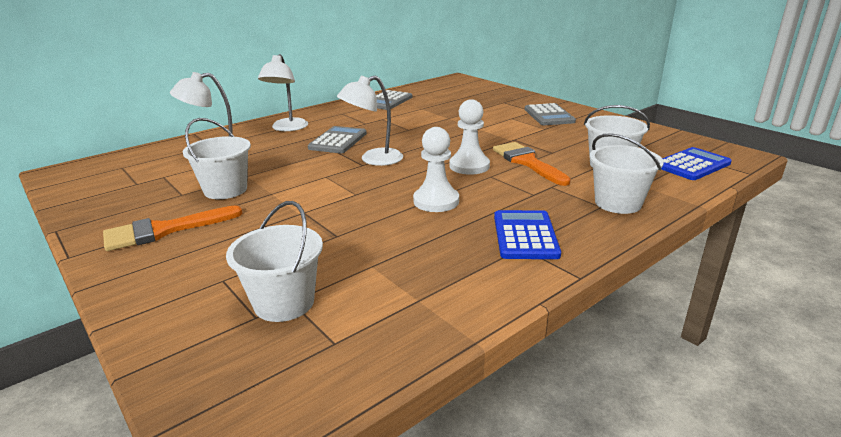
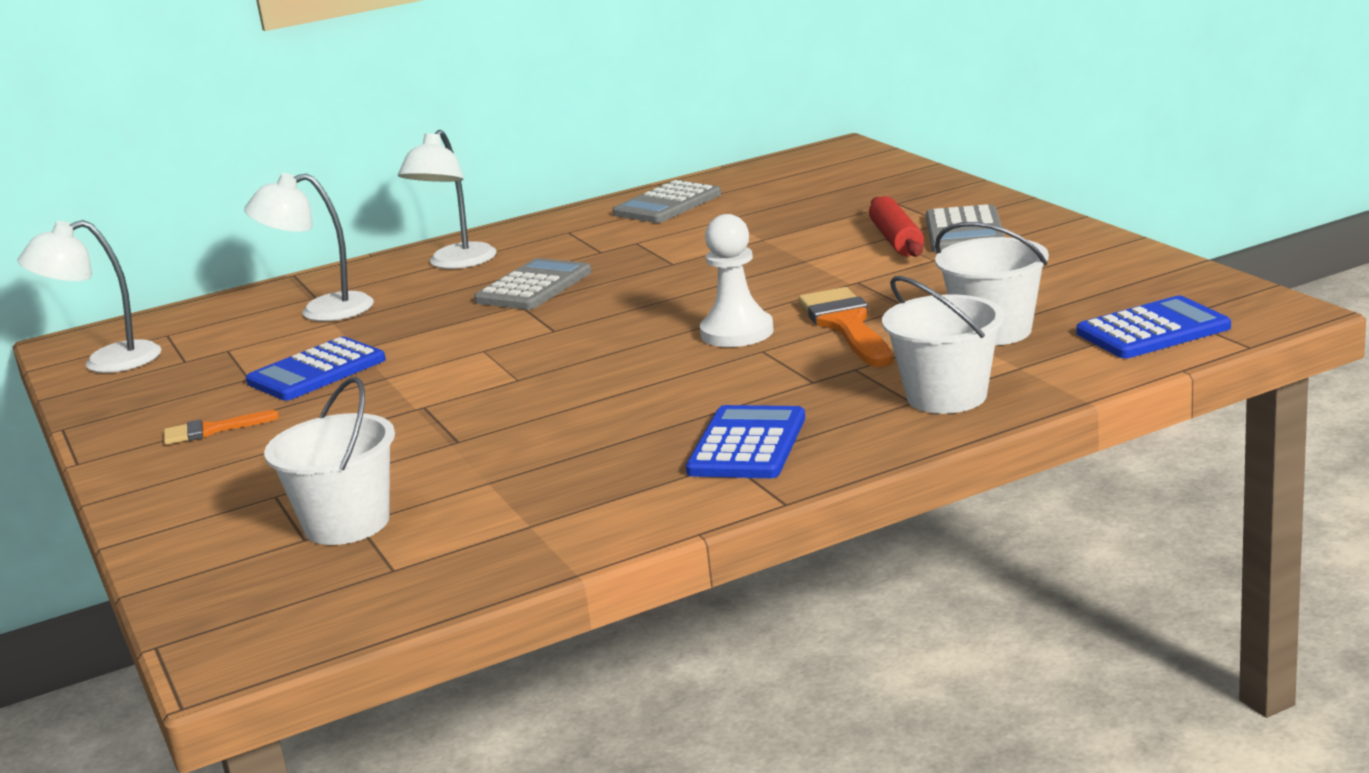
camera: 15 degrees right, 5 degrees down
(164, 230) = (212, 430): orange brush -> orange brush, size x0.56
(225, 190) = (316, 371): white bucket -> blue calculator
(373, 159) = (577, 321): white lamp -> white lamp (106, 362)
(436, 201) = (641, 391): white pawn -> none
(518, 119) = (896, 240): none -> red rolling pin

